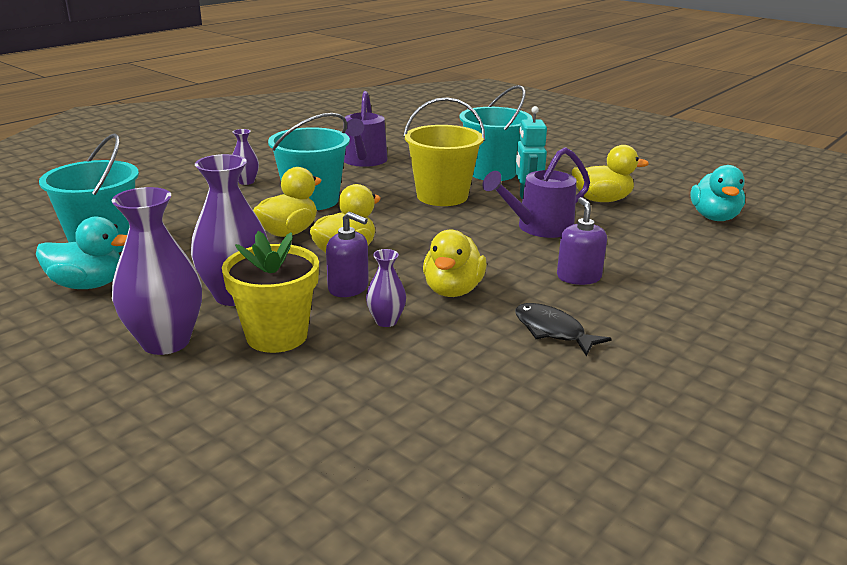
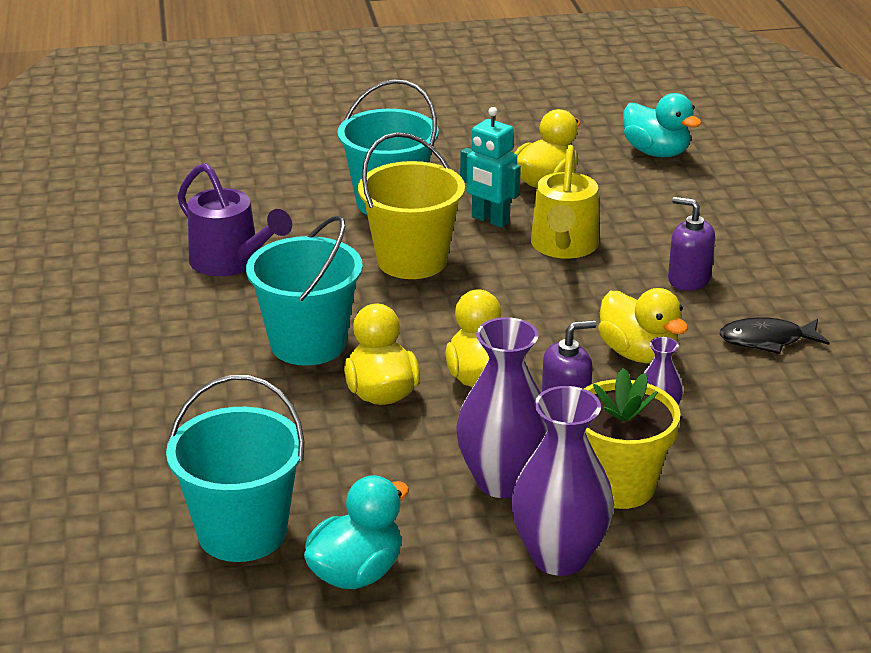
camera: 50 degrees left, 5 degrees up
(246, 182) = (178, 366): purple vase -> none
(538, 228) = (563, 247): purple watering can -> yellow watering can

